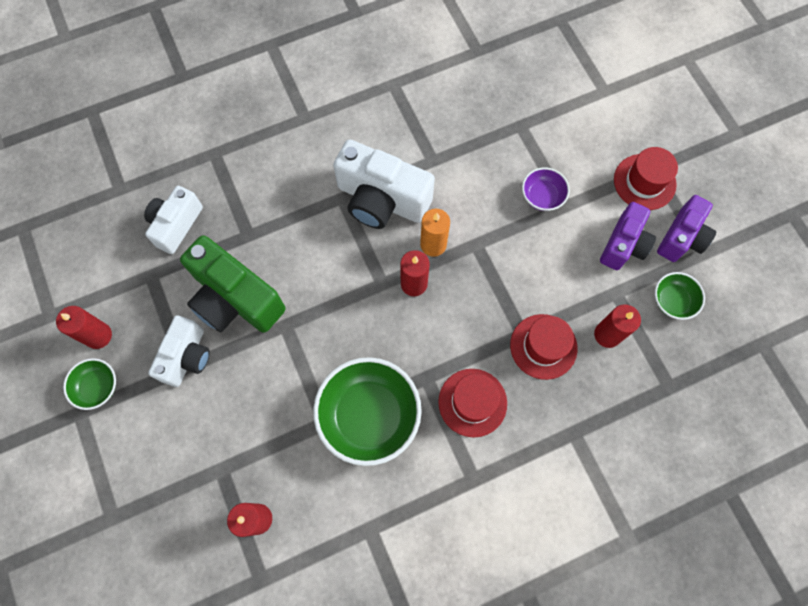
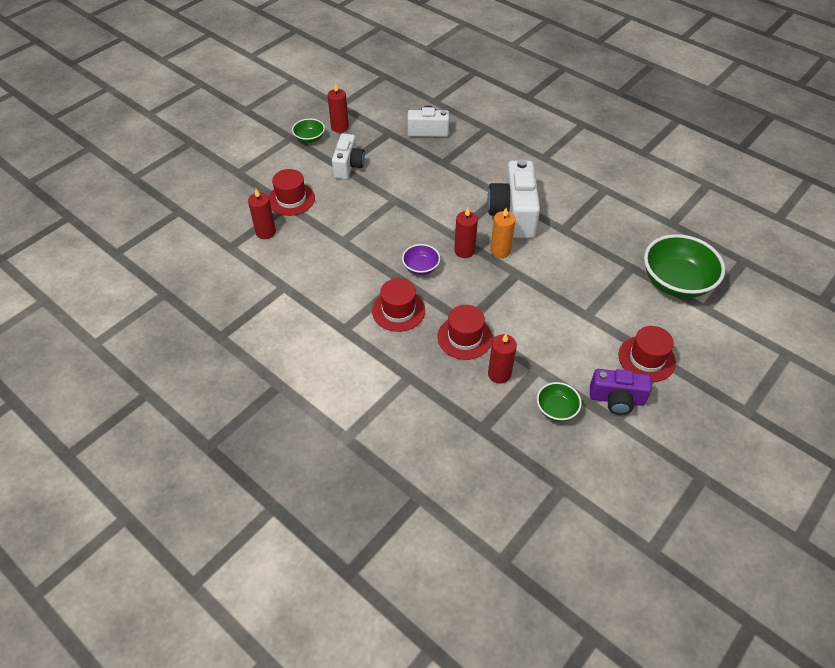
camera: 65 degrees right, 20 degrees down
(187, 357) = (348, 166): white camera -> white camera turned 75 degrees counterclockwise
(211, 460) = (291, 199): none -> red hat
(235, 299) = (397, 172): green camera -> none
(369, 415) = (358, 260): green bowl -> green bowl (676, 282)
(542, 196) = (583, 298): purple bowl -> purple bowl (421, 267)
(623, 245) = (581, 361): purple camera -> none

